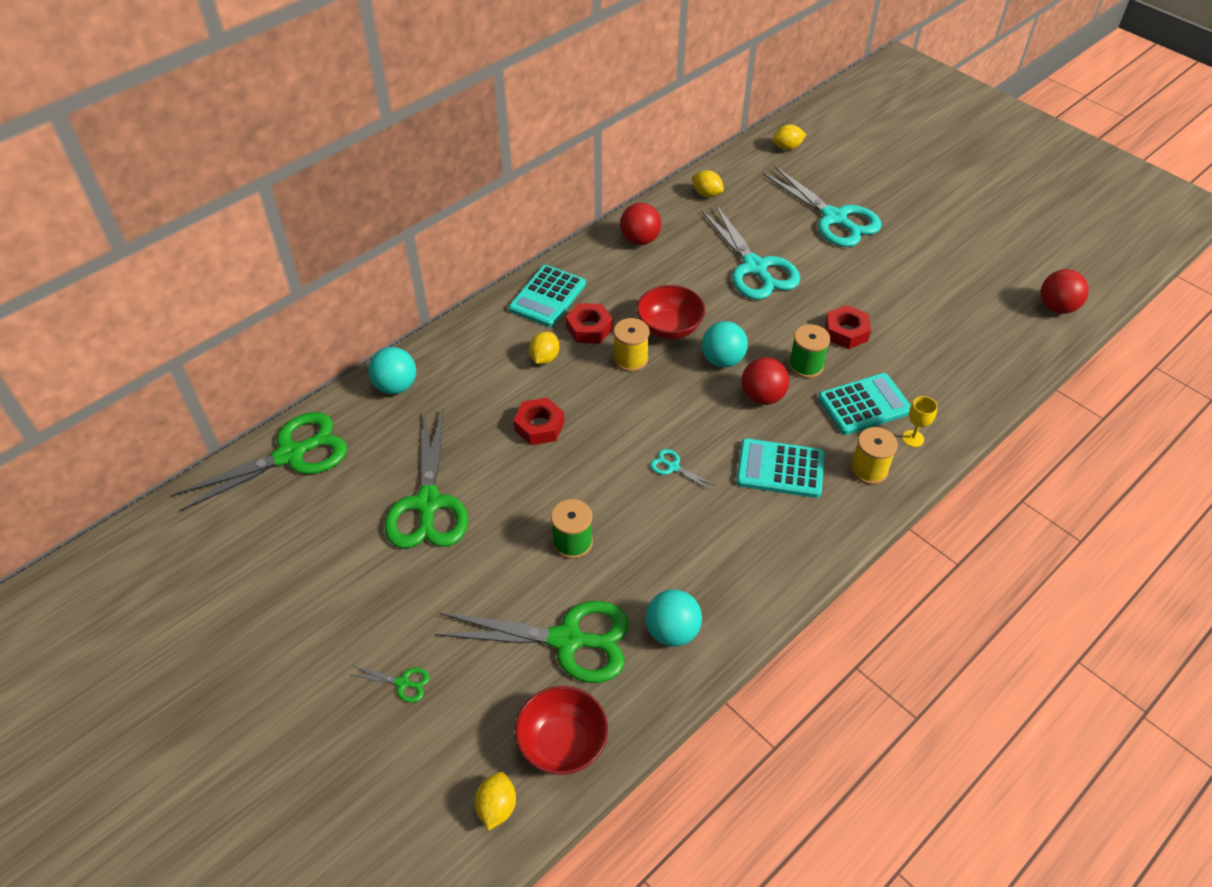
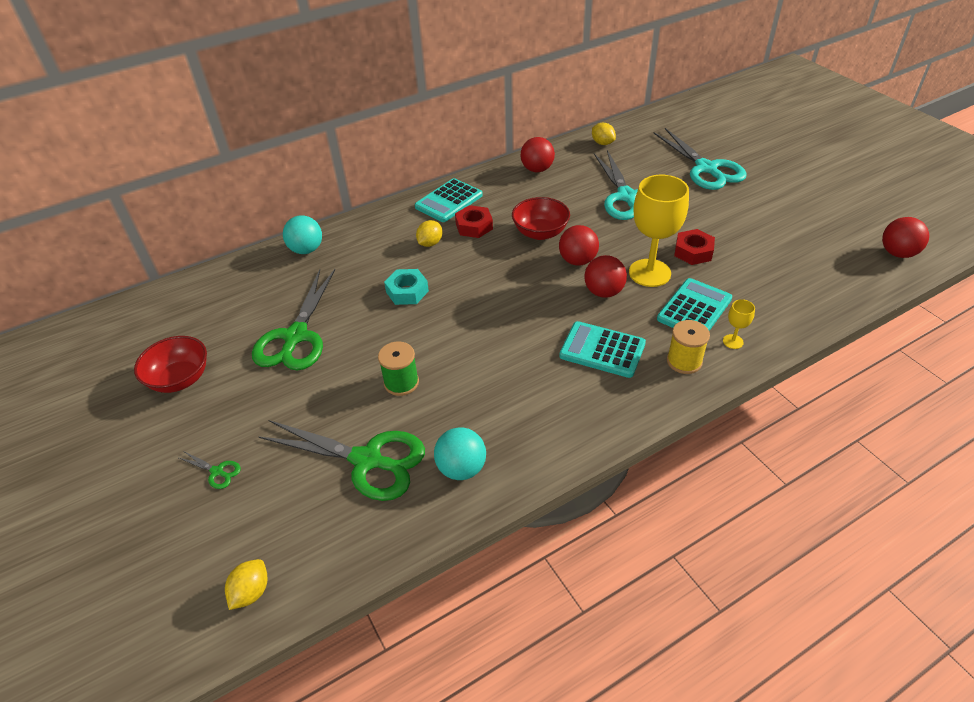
camera: 15 degrees right, 5 degrees down
(291, 455) = (207, 288): green scissors -> none
(539, 426) = (407, 291): red nut -> turquoise nut
(562, 743) = (330, 547): red bowl -> red bowl (180, 379)
(630, 359) = (500, 252): yellow spool -> none
(673, 467) = (508, 336): turquoise scissors -> none
(722, 360) = (577, 261): turquoise ball -> red ball
(787, 147) = (680, 117): yellow lemon -> none
(806, 365) = (649, 273): green spool -> yellow goblet
(864, 405) = (694, 309): turquoise calculator -> turquoise calculator turned 45 degrees counterclockwise

